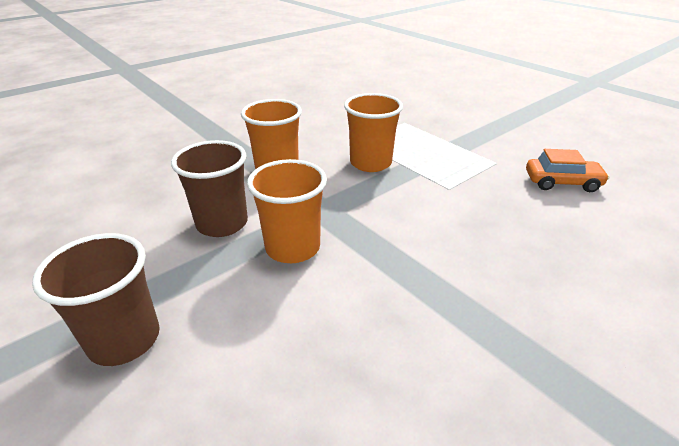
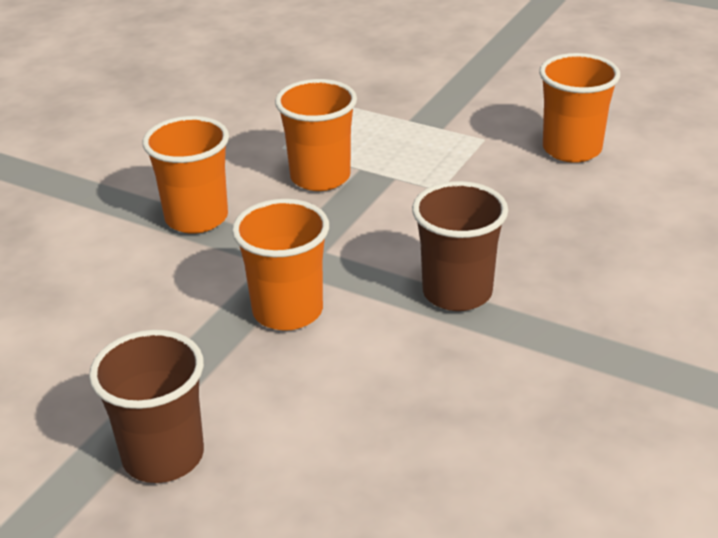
camera: 20 degrees left, 0 degrees up
(222, 223) = (175, 306): brown cup -> brown cup (457, 292)
(562, 182) = (572, 149): orange car -> orange cup

